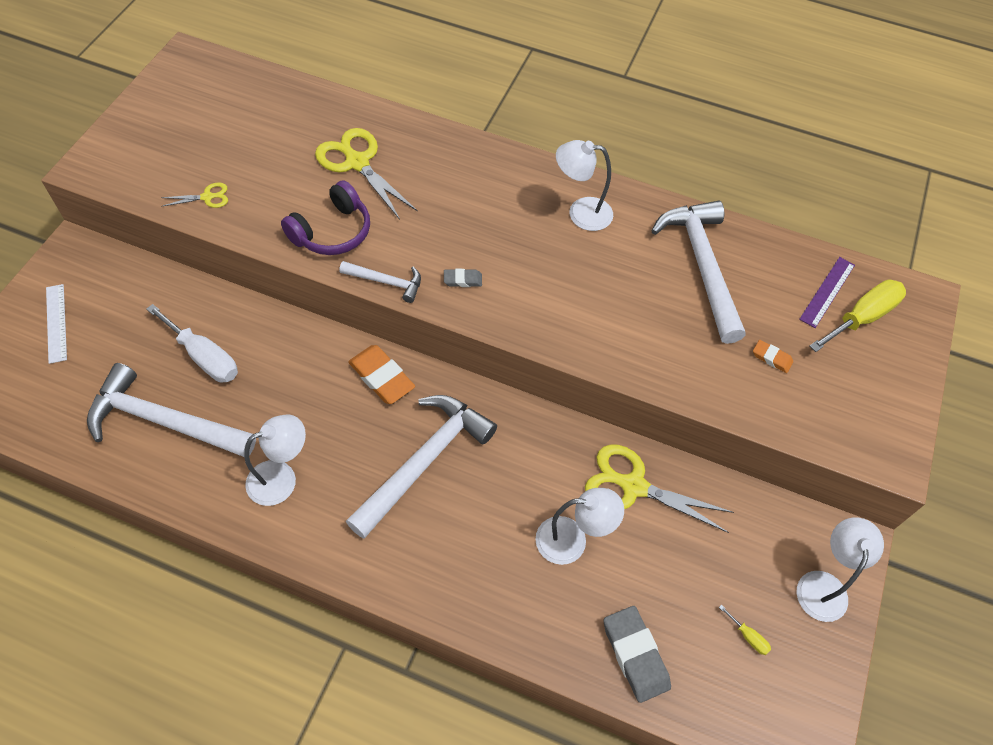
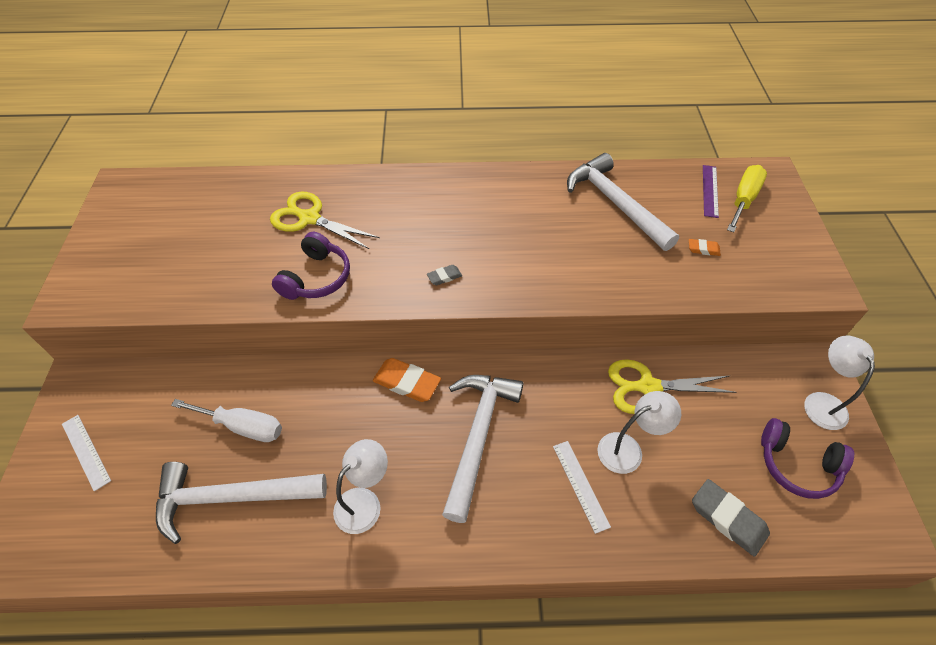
camera: 20 degrees left, 5 degrees down
(207, 197) = (191, 288): yellow scissors -> none
(386, 282) = (383, 300): white hammer -> none
(501, 554) = (580, 485): none -> white ruler
(581, 213) = (506, 196): white lamp -> none
(748, 636) = (797, 465): yellow screwdriver -> purple headphones

